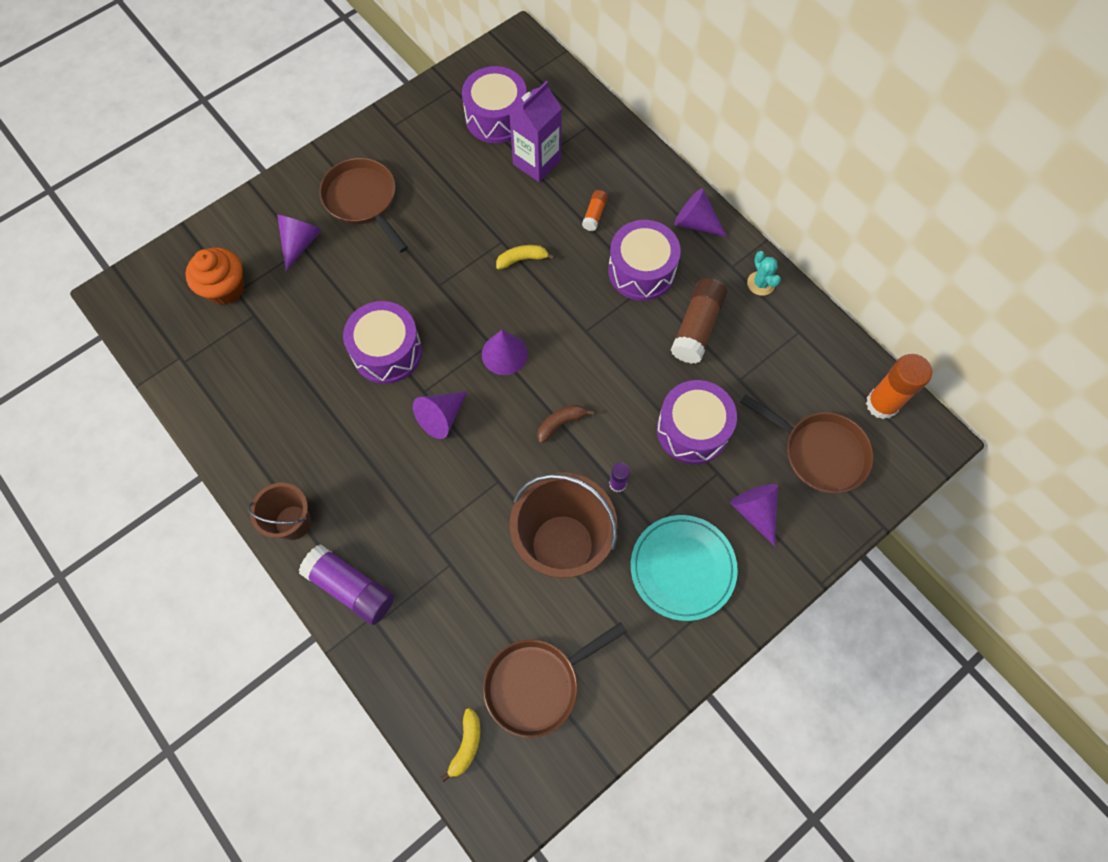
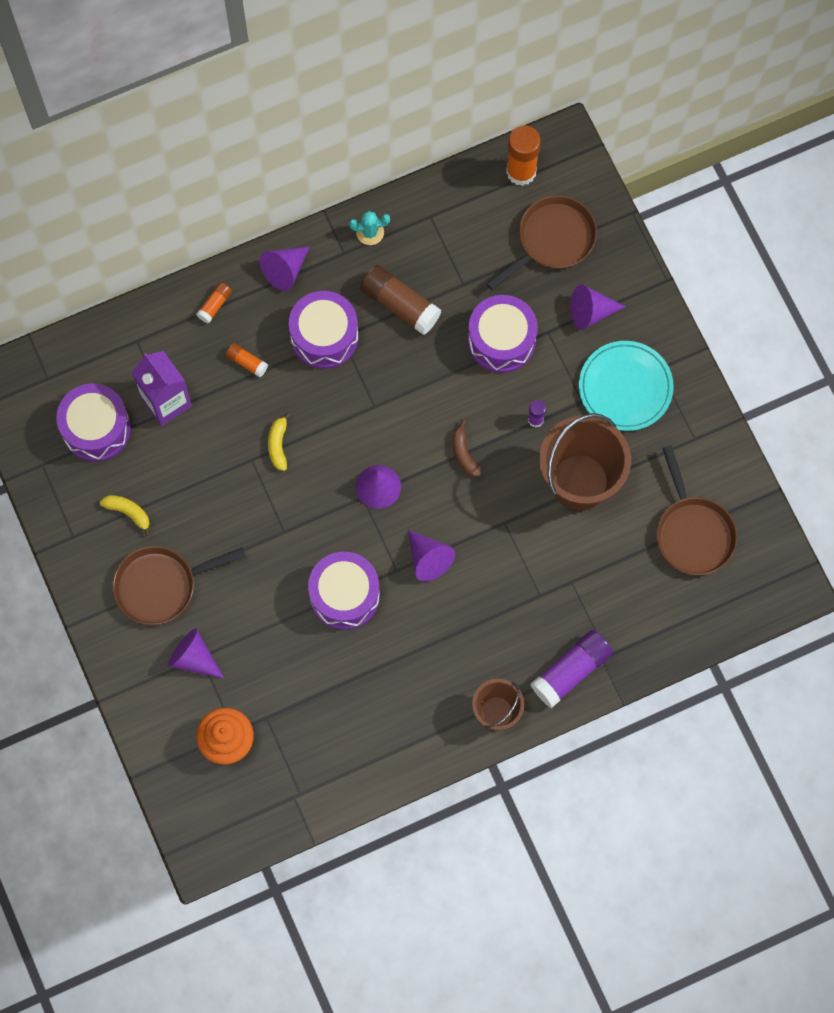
camera: 75 degrees left, 5 degrees up
(466, 745) = (728, 601): yellow banana -> yellow banana (128, 512)
(641, 176) = (215, 305): none -> orange glue stick

